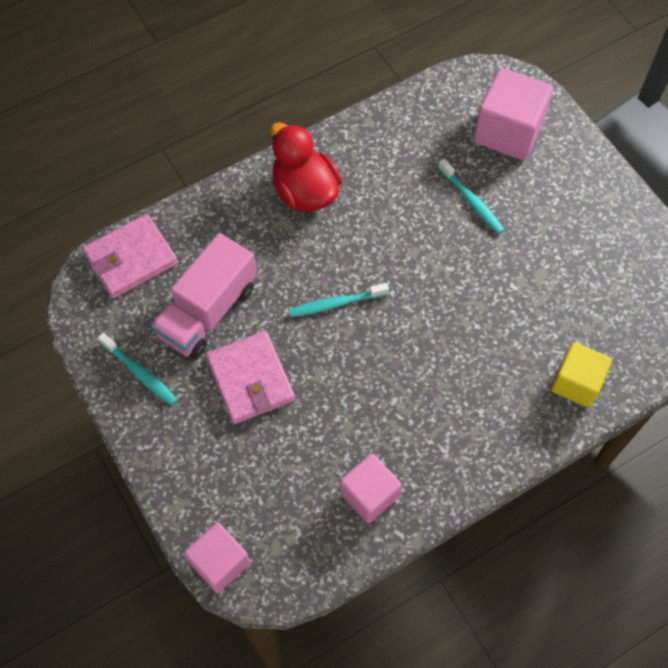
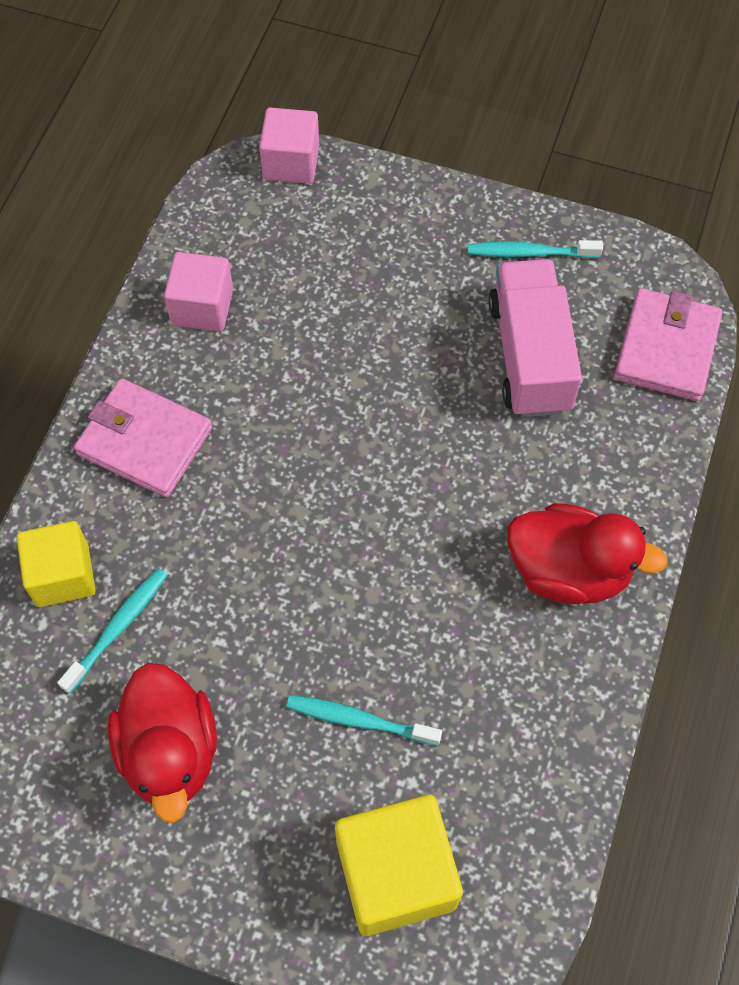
camera: 140 degrees right, 0 degrees up
(250, 379) = (417, 324): pink wallet -> pink wallet (144, 441)
(336, 303) = (405, 465): turquoise toothbrush -> turquoise toothbrush (118, 628)
(508, 131) = (396, 874): pink cube -> yellow cube
(578, 252) = (170, 752): none -> red duck

